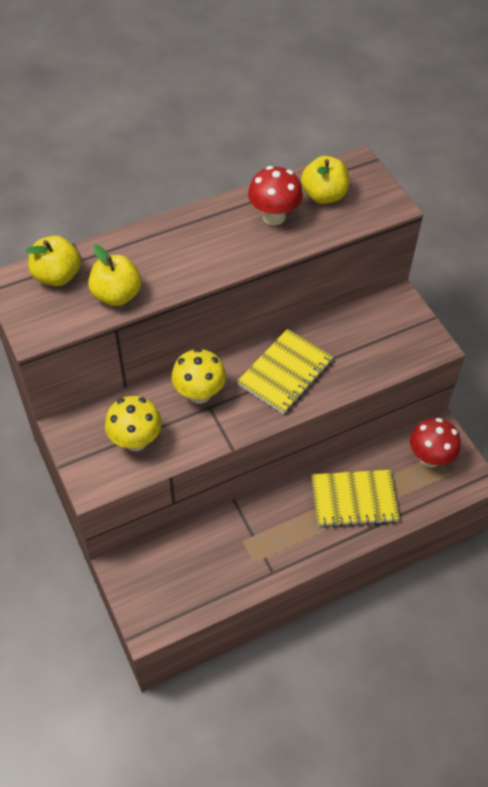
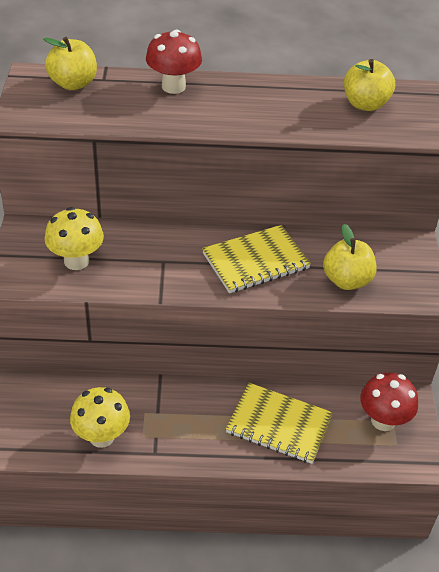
camera: 25 degrees right, 10 degrees down
(117, 295) = (113, 113): yellow apple -> yellow apple (346, 280)
(199, 394) = (161, 247): yellow mushroom -> yellow mushroom (101, 436)
(274, 216) = (303, 104): red mushroom -> red mushroom (173, 86)

